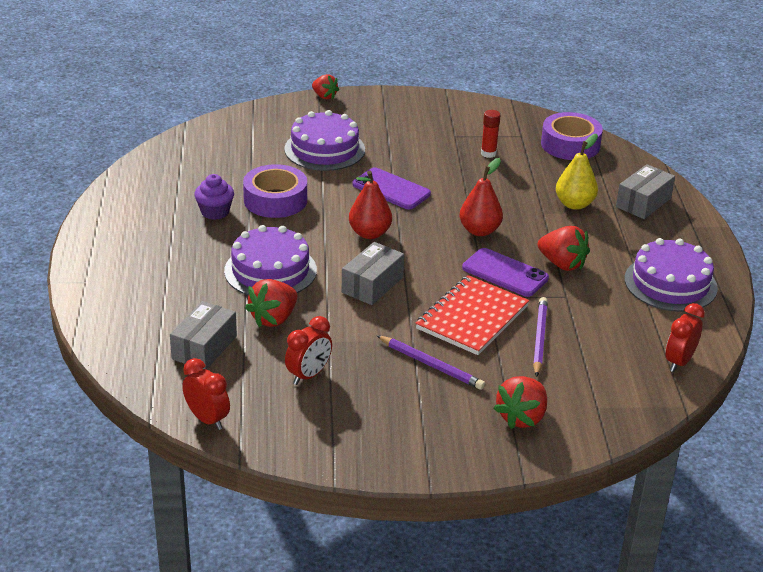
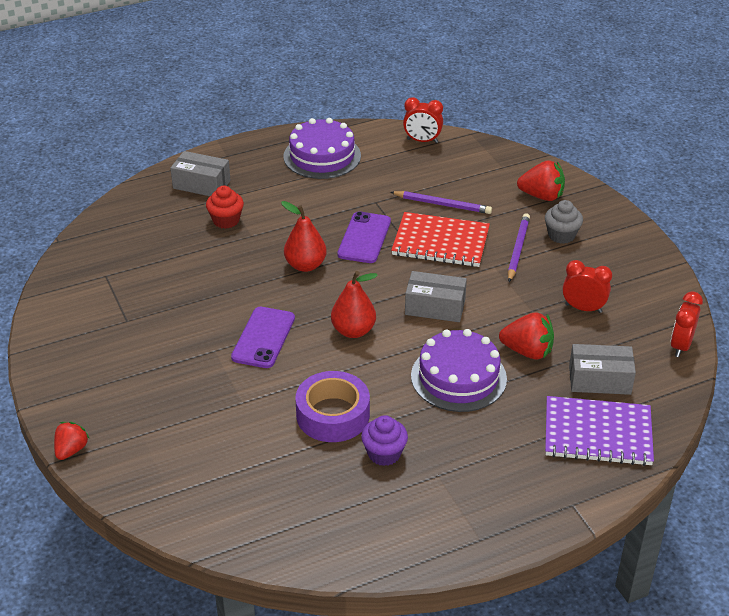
camera: 110 degrees left, 5 degrees up
(144, 322) = (597, 433): none -> purple notebook
(324, 149) = (205, 410): purple cake -> none
(438, 405) = (561, 235): none -> grey cupcake
(488, 153) = (155, 289): red glue stick -> none
(539, 338) = (442, 204): purple pencil -> purple pencil turned 150 degrees counterclockwise
(562, 264) = (329, 211): red strawberry -> none
(570, 145) = (111, 241): purple tape -> none
(574, 204) = (226, 220): yellow pear -> red cupcake

